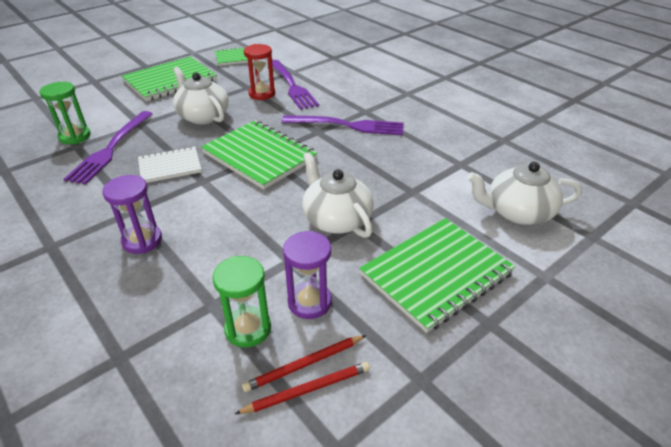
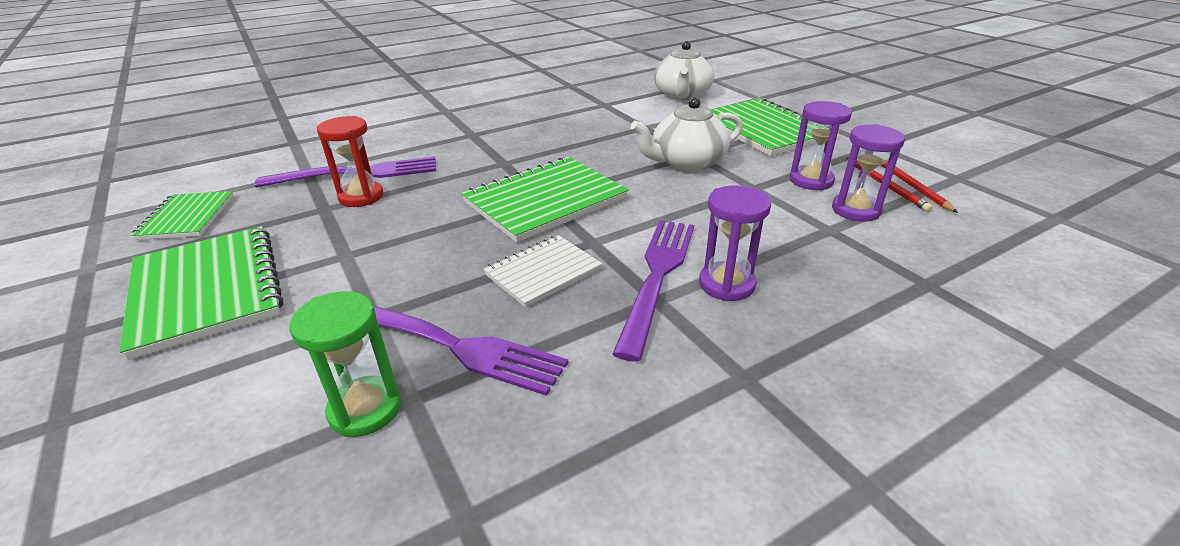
camera: 80 degrees left, 5 degrees down
(170, 166) = (543, 272): white notebook -> white notebook turned 60 degrees clockwise
(203, 116) = (395, 247): white teapot -> none
(248, 329) = (855, 210): green hourglass -> purple hourglass
(348, 125) = (500, 145): purple fork -> purple fork (657, 276)

